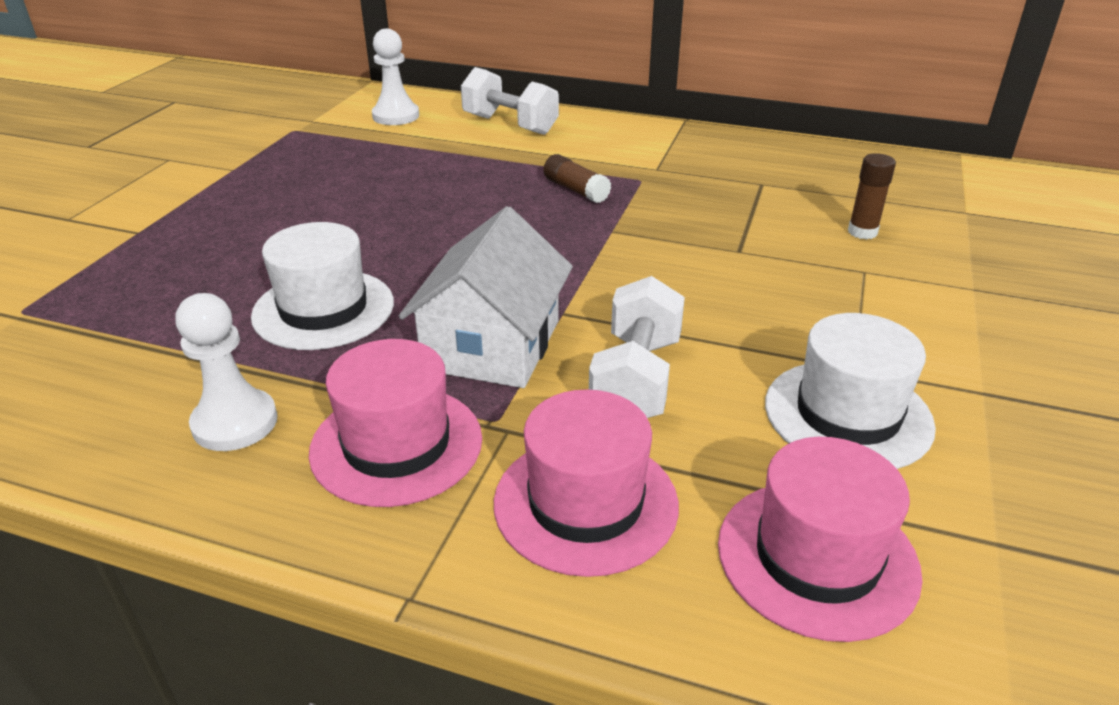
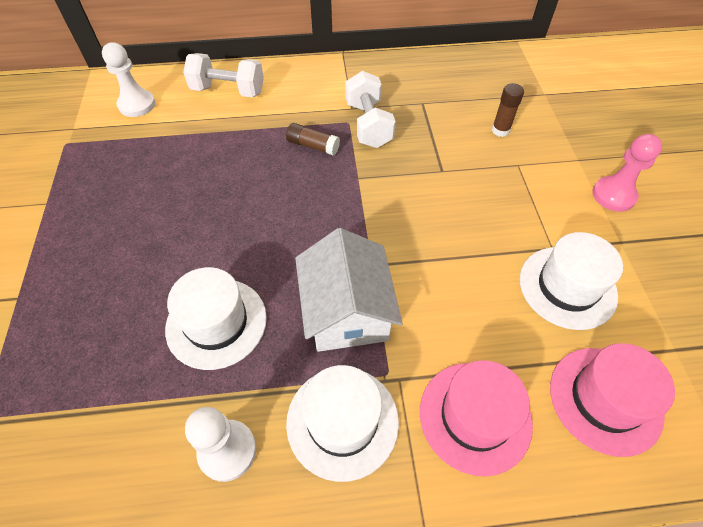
camera: 25 degrees left, 20 degrees up
(396, 444) = (342, 421): pink hat -> white hat
(636, 380) = (446, 306): white dumbbell -> white dumbbell (368, 125)
(1009, 339) = (613, 195): none -> pink pawn

